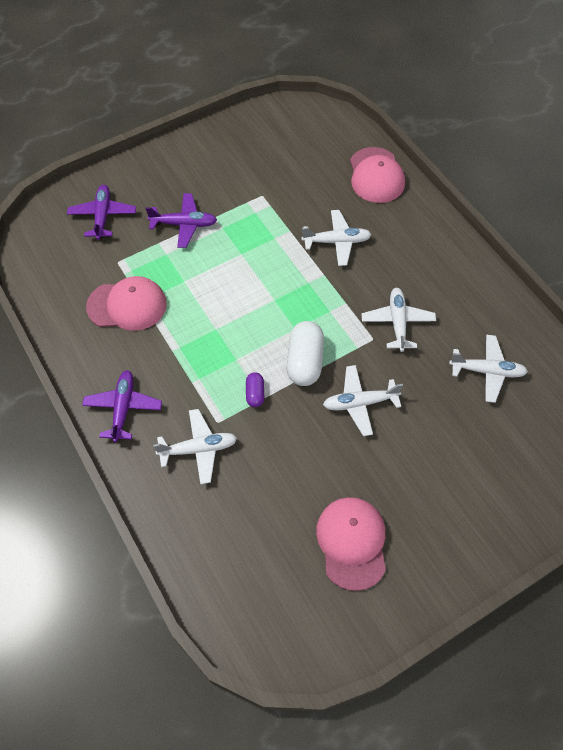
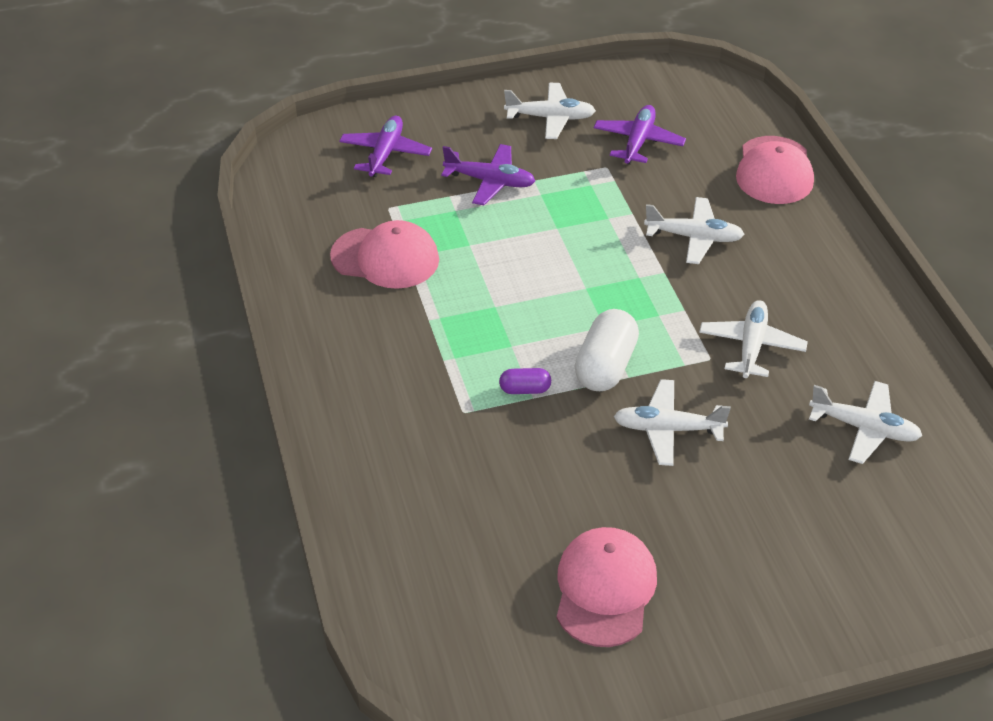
camera: 15 degrees right, 15 degrees down
(123, 408) = (343, 371): purple plane -> purple plane (638, 142)
(198, 449) = (428, 437): white plane -> white plane (550, 118)
(255, 393) = (525, 389): purple capsule -> purple capsule turned 75 degrees clockwise

